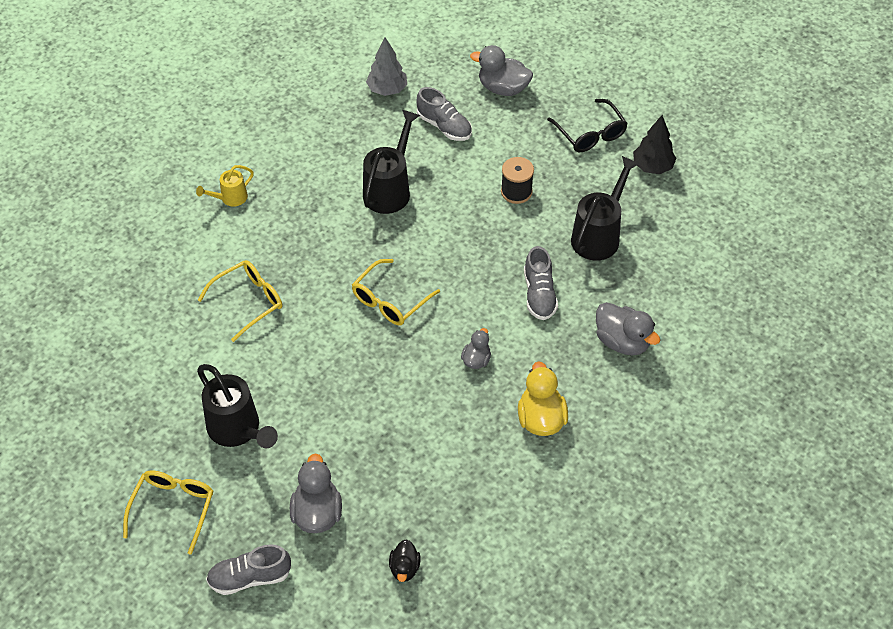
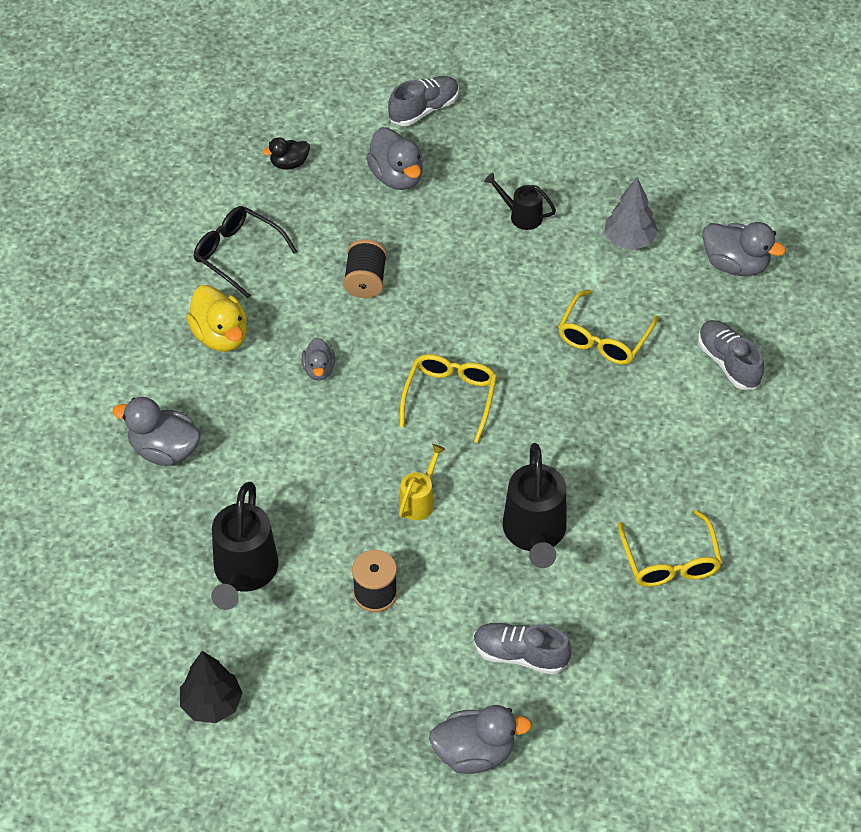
camera: 155 degrees right, 0 degrees up
(106, 320) = (735, 264): none -> grey duck
(173, 508) = (532, 134): yellow glasses -> yellow glasses (670, 561)
(230, 198) = (716, 447): yellow watering can -> yellow watering can (419, 501)
(238, 430) = (521, 215): black watering can -> black watering can, size x0.55
(387, 90) = (631, 683): grey tree -> grey tree (629, 240)
(400, 421) = (365, 281): none -> black spool
(404, 568) = (289, 163): black duck -> black duck turned 90 degrees counterclockwise
(539, 294) = (284, 469): grey shoe -> grey shoe (728, 363)
(590, 134) = (317, 724): black glasses -> black glasses (237, 254)

